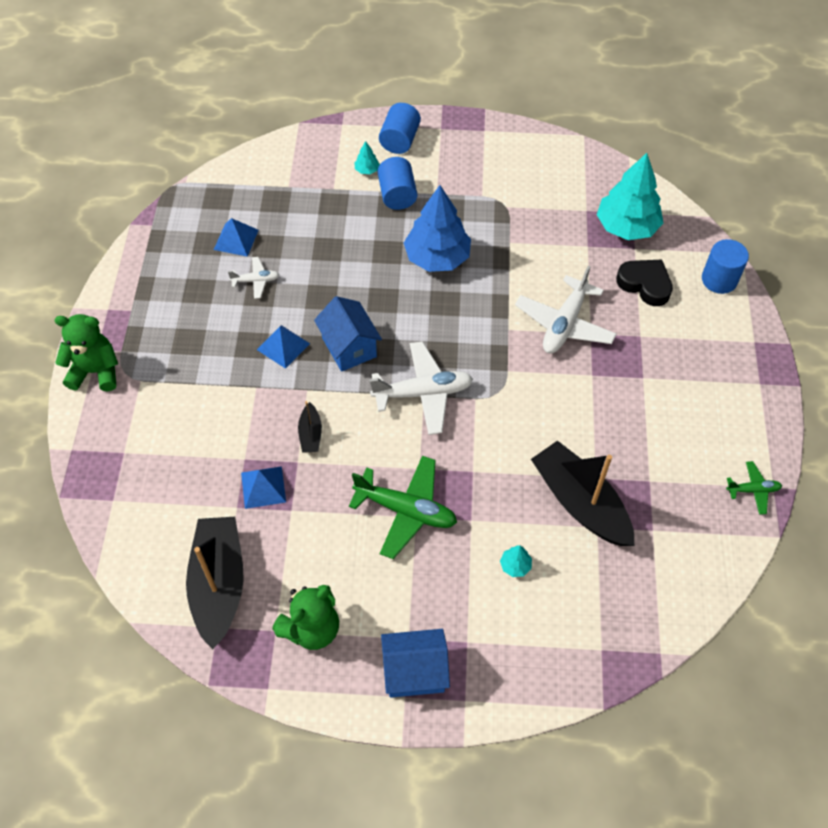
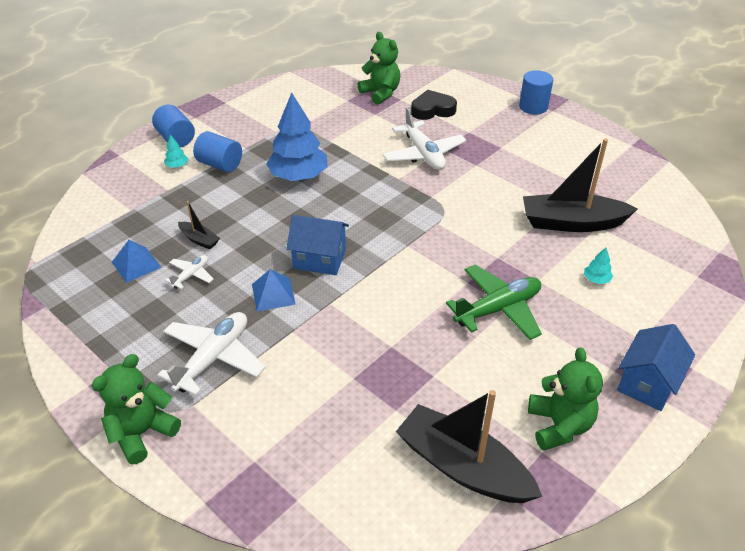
camera: 50 degrees left, 15 degrees down
(263, 487) = (393, 381): blue pyramid -> none
(310, 434) = (373, 324): black boat -> black boat (199, 240)
(423, 393) = (404, 245): white plane -> white plane (213, 358)
(626, 227) = (380, 93): turquoise tree -> green teddy bear
(719, 279) = (462, 84): blue cylinder -> blue cylinder (533, 107)
(753, 490) = (627, 152): green plane -> none

